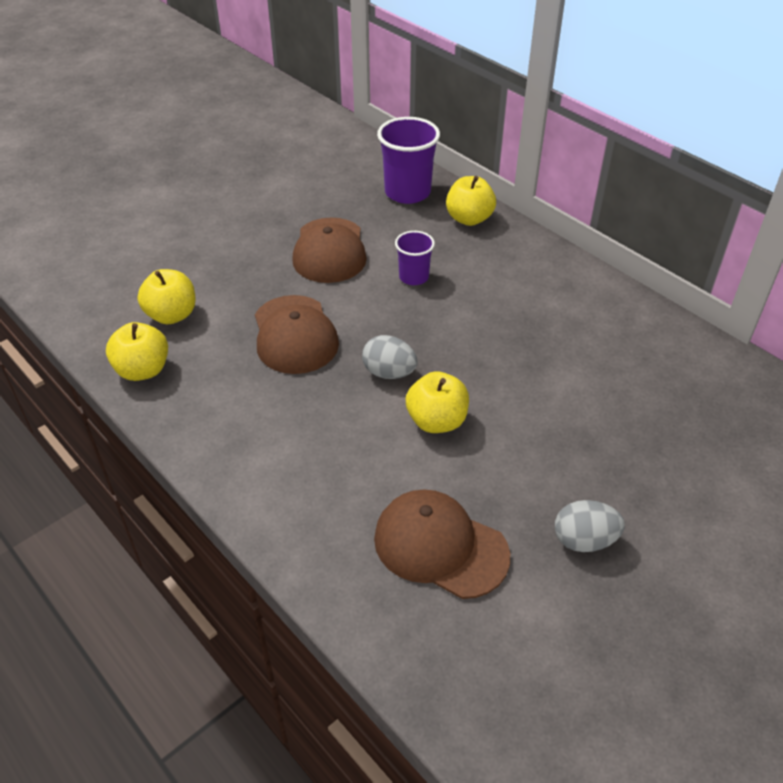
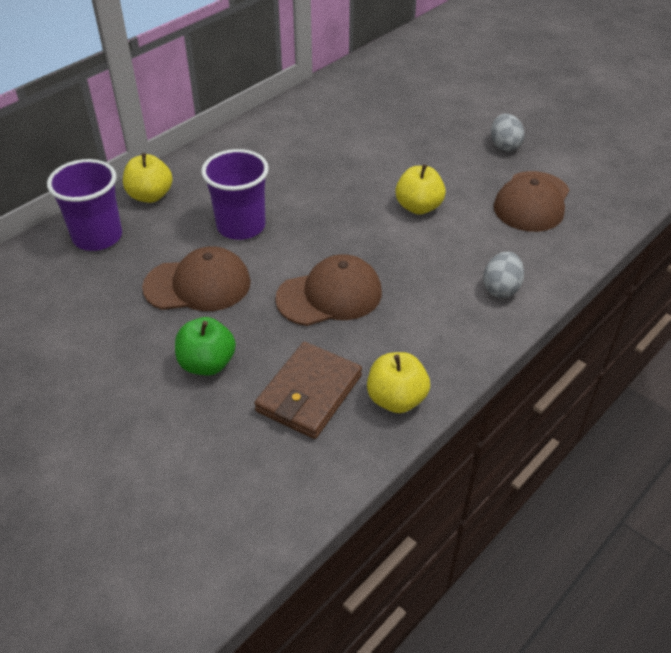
camera: 95 degrees left, 0 degrees up
(172, 315) = (309, 393): yellow apple -> brown wallet
(227, 257) = (207, 364): none -> green apple
(389, 373) = (370, 234): grey egg -> grey egg (501, 288)
(413, 277) = (241, 226): purple cup -> purple cup, size x1.73

